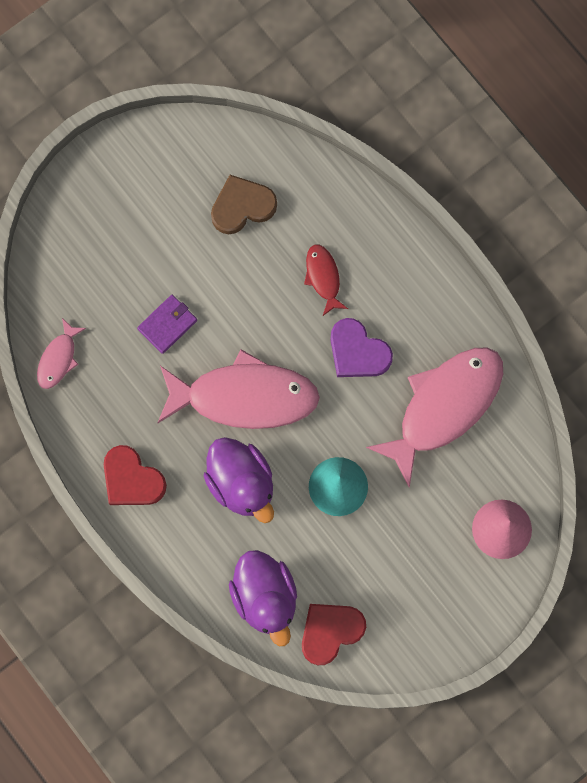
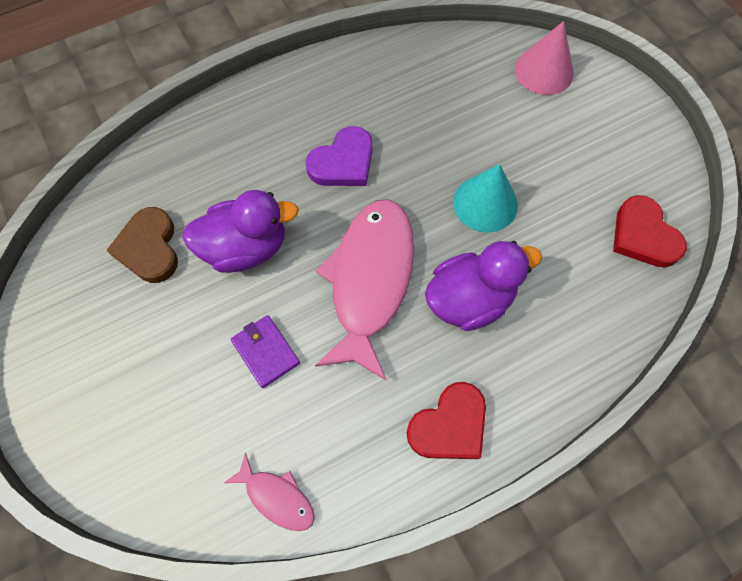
camera: 80 degrees left, 10 degrees down
(265, 597) = (603, 295): purple duck -> purple duck (245, 247)
(323, 277) = (254, 181): red fish -> none
(444, 407) = (415, 97): pink fish -> none

